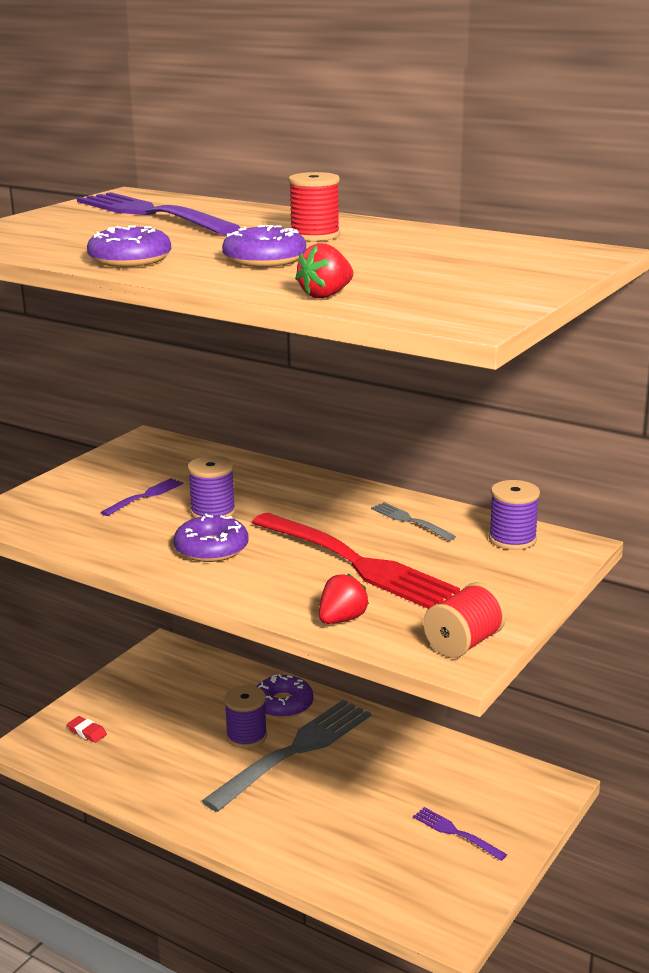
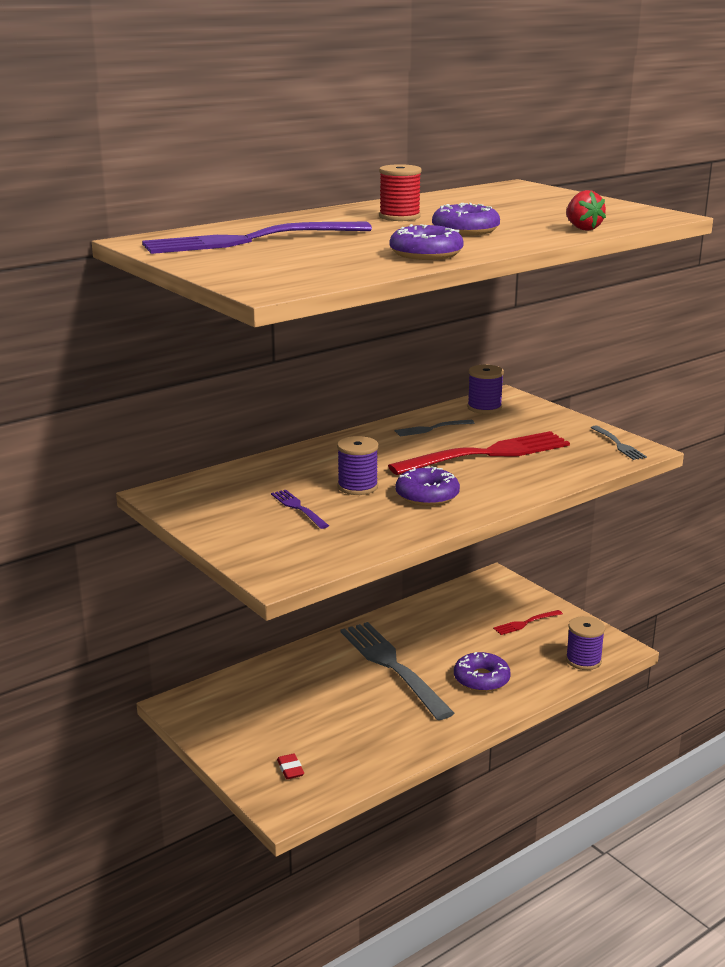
camera: 70 degrees left, 0 degrees up
(87, 732) = (290, 769): red eraser -> red eraser turned 75 degrees counterclockwise
(246, 736) = (356, 684): purple spool -> purple spool (583, 660)
(283, 704) = (323, 659): purple donut -> purple donut (481, 679)
(342, 619) = (569, 471): red strawberry -> none
(456, 833) = (526, 623): purple fork -> red fork
(464, 643) = (618, 444): red spool -> grey fork

